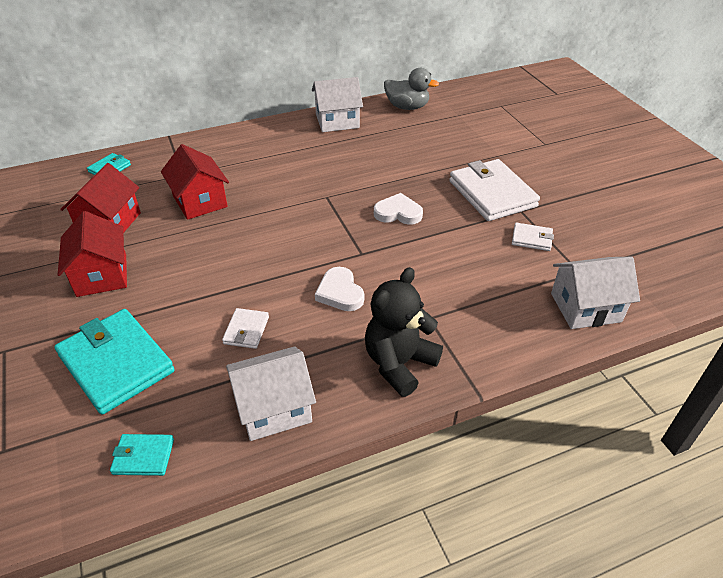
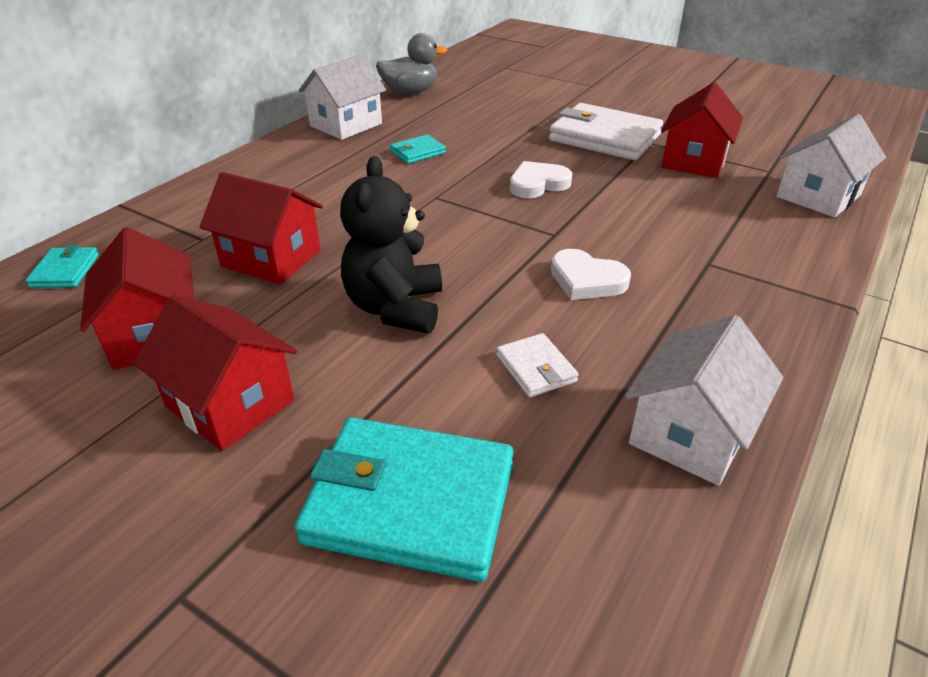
camera: 35 degrees left, 5 degrees down
(143, 456) = (618, 596): turquoise wallet -> turquoise wallet (418, 152)
(399, 363) = (745, 317): black teddy bear -> black teddy bear (395, 308)
(531, 239) = (694, 161): white wallet -> red house

